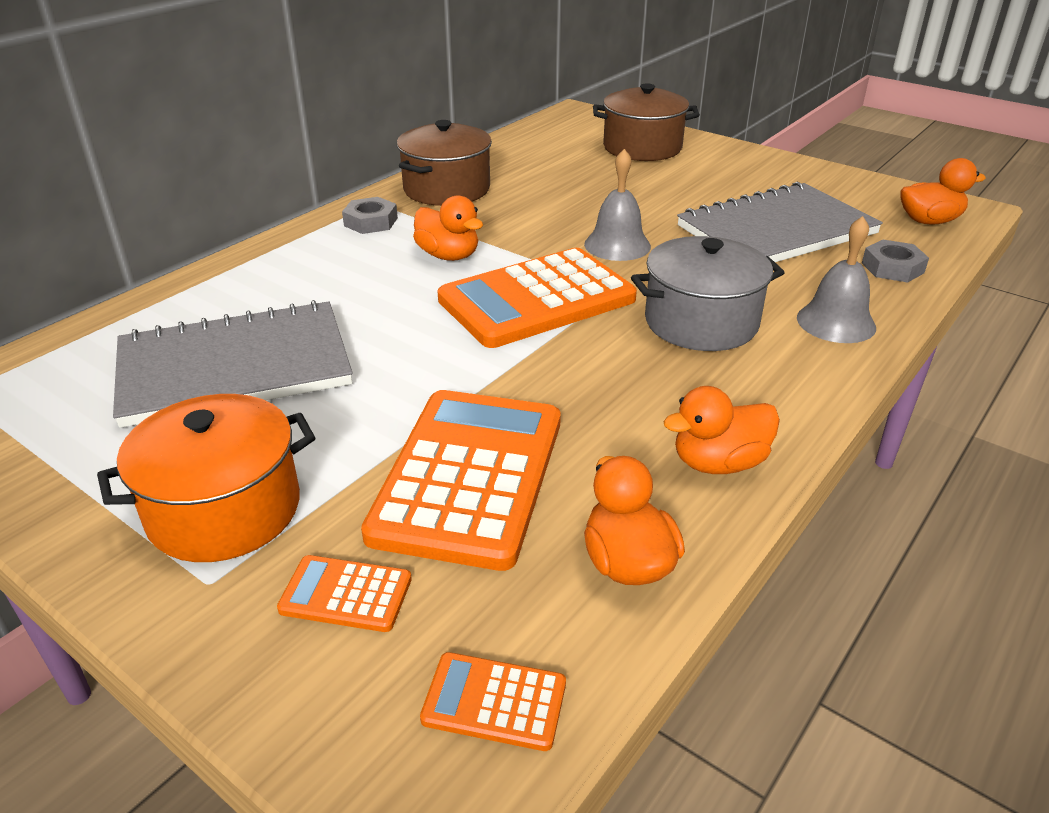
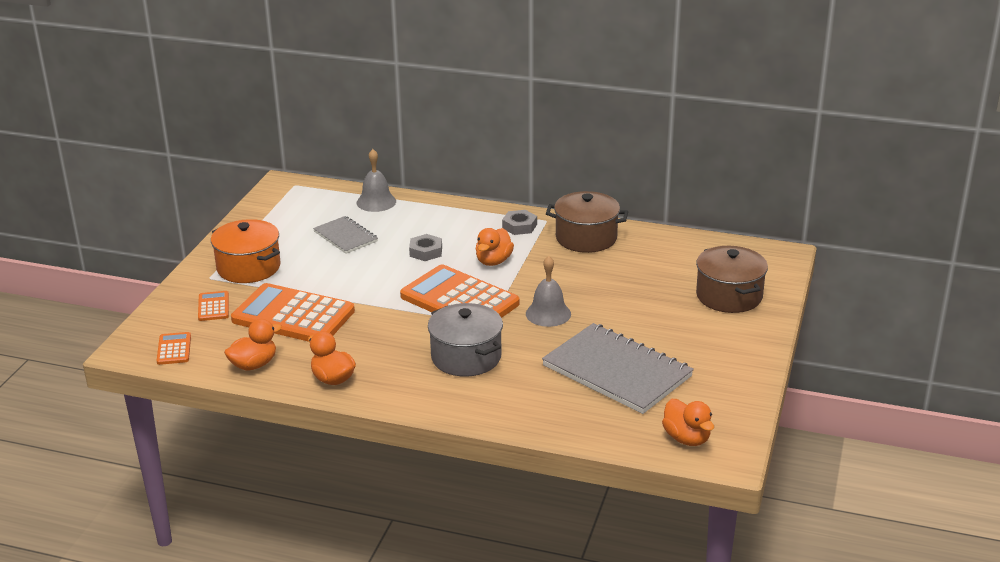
camera: 70 degrees right, 5 degrees down
(234, 368) = (345, 237): grey notebook -> grey notebook, size x0.54
(469, 476) = (293, 316): orange calculator -> orange calculator turned 150 degrees counterclockwise
(836, 322) = (495, 404): grey bell -> grey bell (376, 202)
(892, 268) = (589, 423): grey nut -> grey nut (426, 251)

